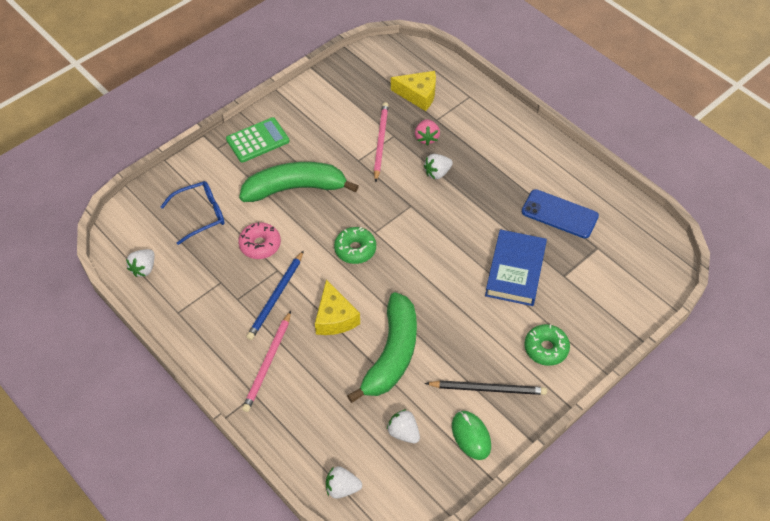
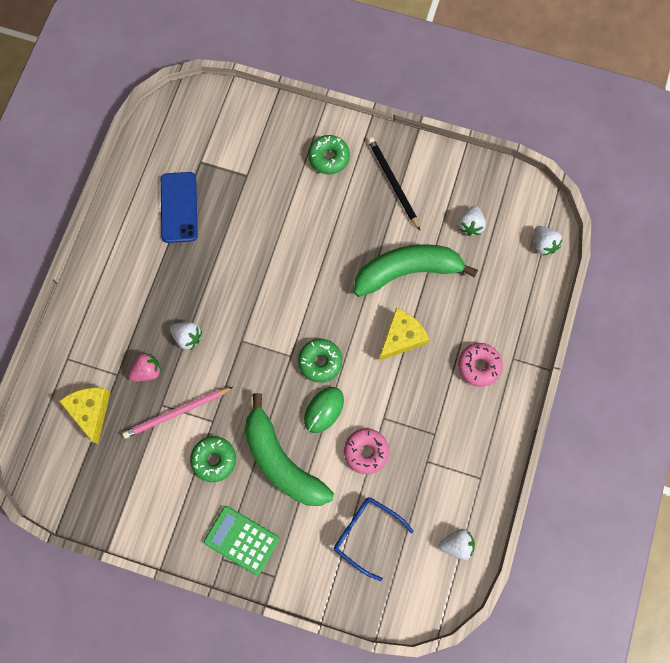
camera: 120 degrees left, 20 degrees up
(267, 363) = (479, 366): pink pencil -> pink donut
(276, 297) = (412, 401): blue pencil -> none
(328, 149) = (214, 459): none -> green donut
(471, 436) = (441, 176): green mouse -> green mouse (324, 410)
(515, 271) = (264, 215): blue book -> none

